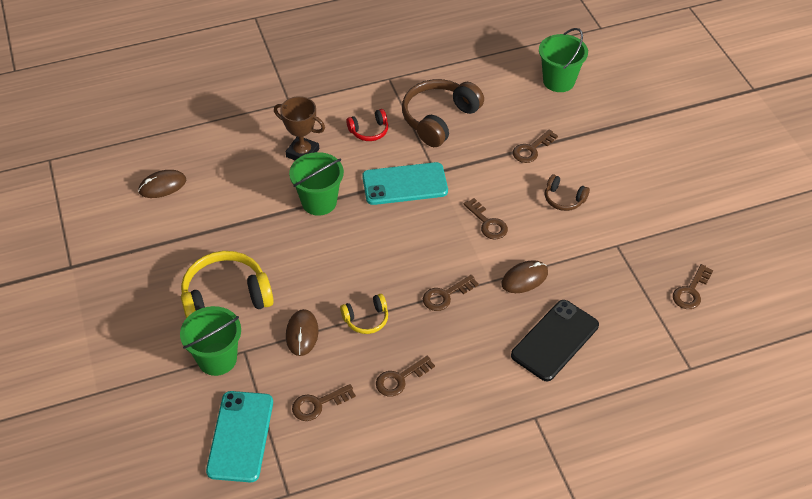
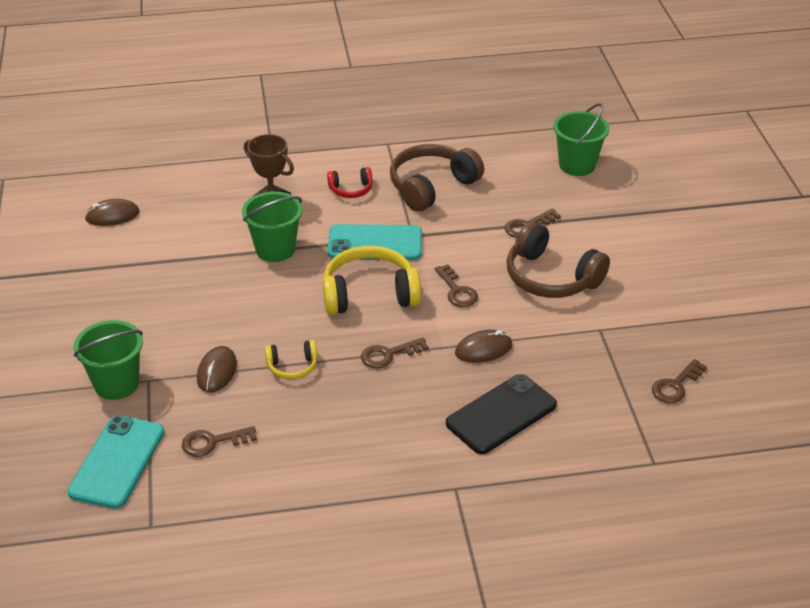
camera: 10 degrees right, 10 degrees down
(226, 297) = (145, 327): yellow headphones -> yellow headphones (369, 294)
(400, 379) = (312, 429): brown key -> none
(564, 199) = (551, 277): brown headphones -> brown headphones, size x1.95

